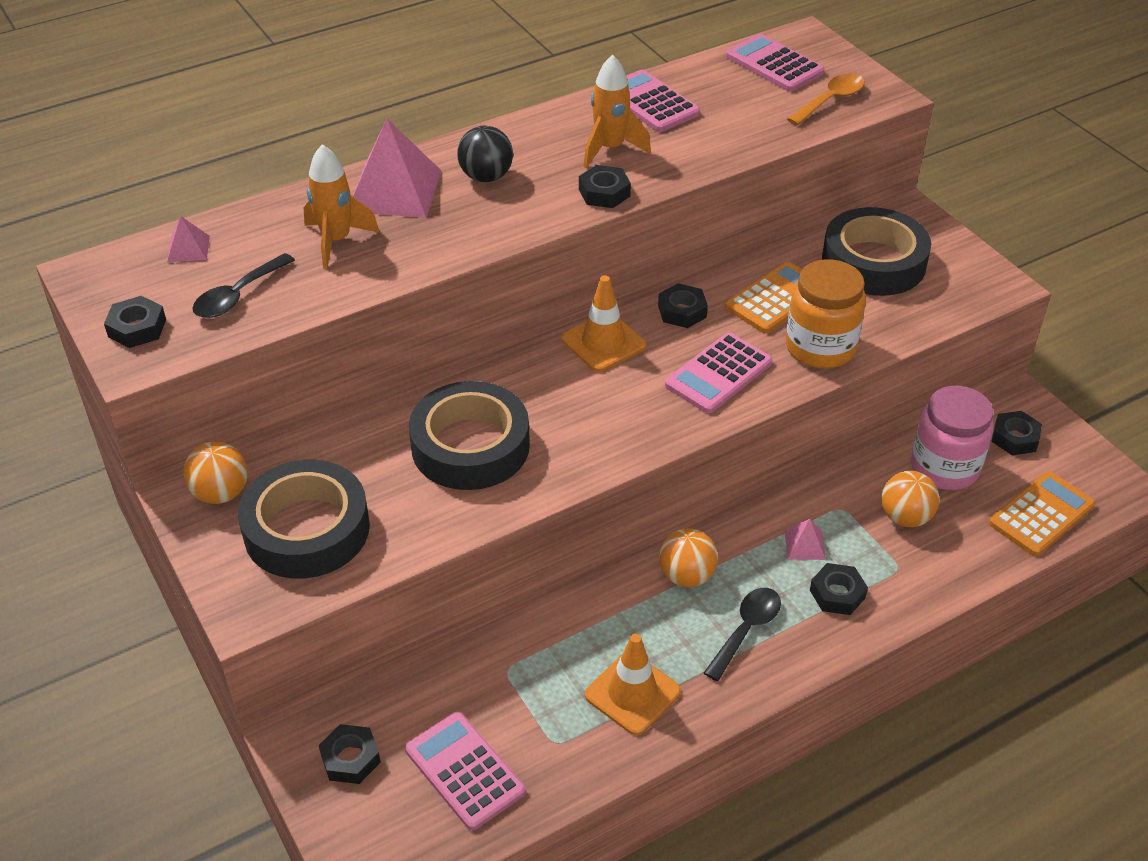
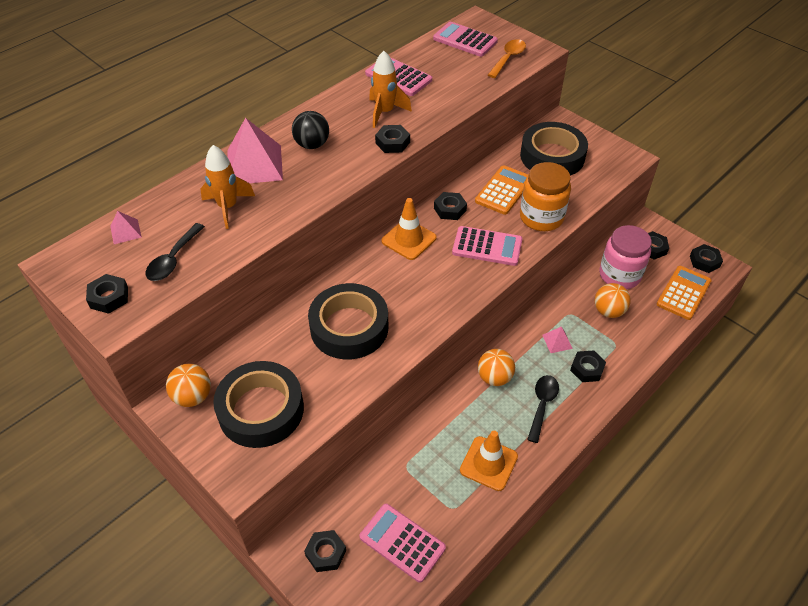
camera: 15 degrees left, 5 degrees up
(718, 374) = (487, 247): pink calculator -> pink calculator turned 105 degrees counterclockwise
(1096, 474) = (704, 261): none -> black nut

